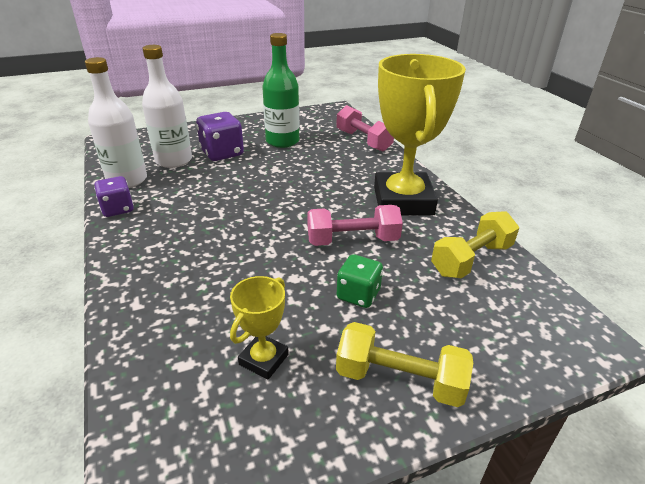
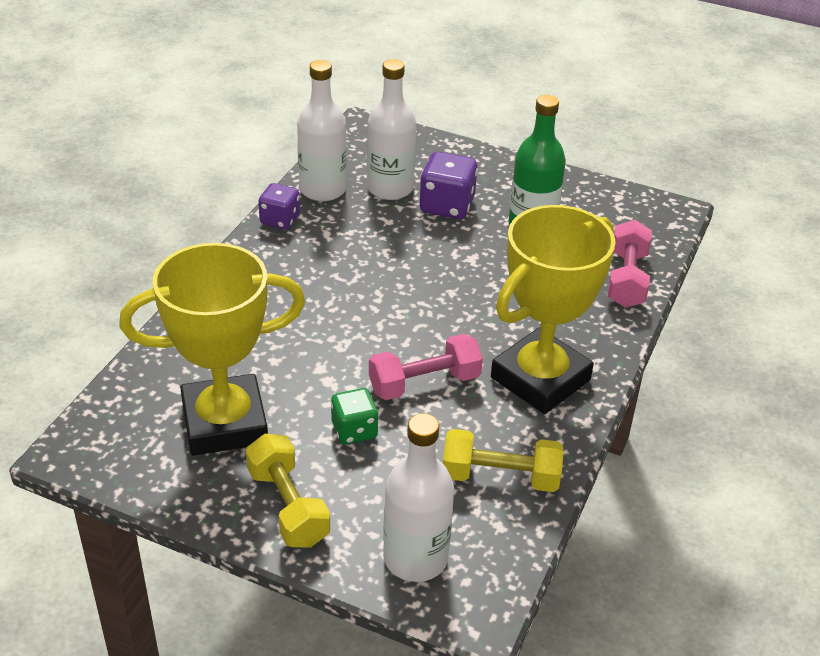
camera: 45 degrees right, 5 degrees up
(263, 359) = (224, 423): yellow trophy -> yellow trophy, size x2.24
(352, 240) = (424, 383): pink dumbbell -> pink dumbbell turned 60 degrees counterclockwise
(518, 341) = (415, 558): none -> white bottle

